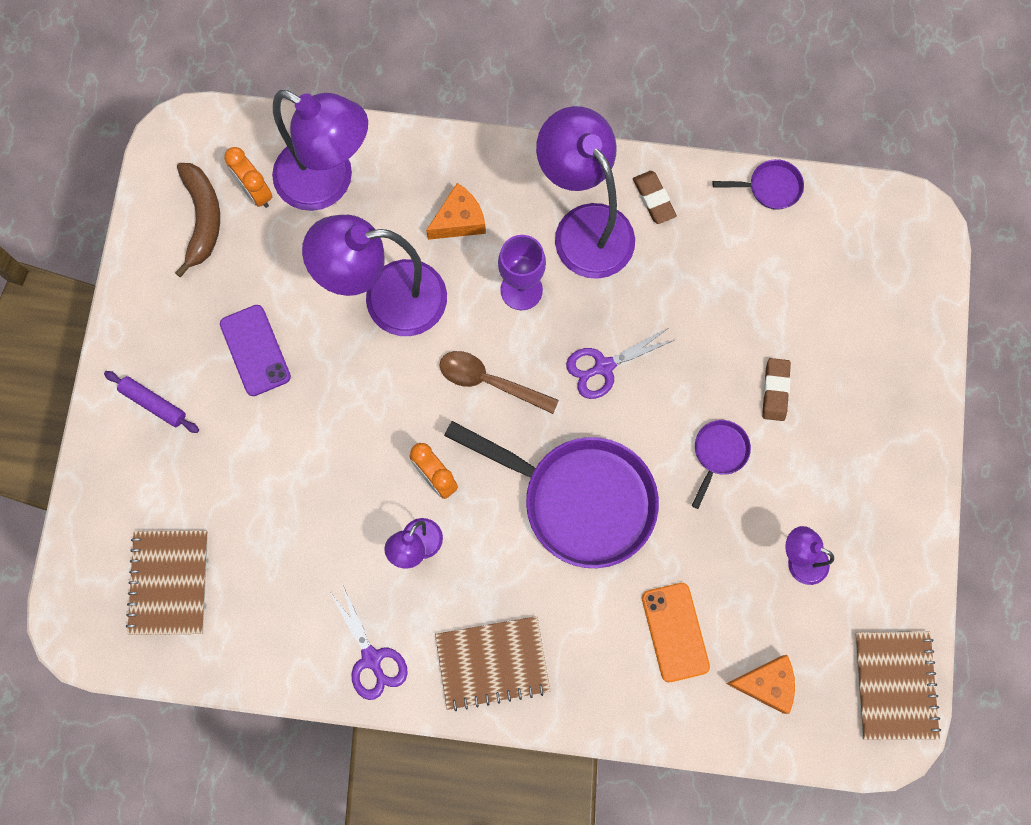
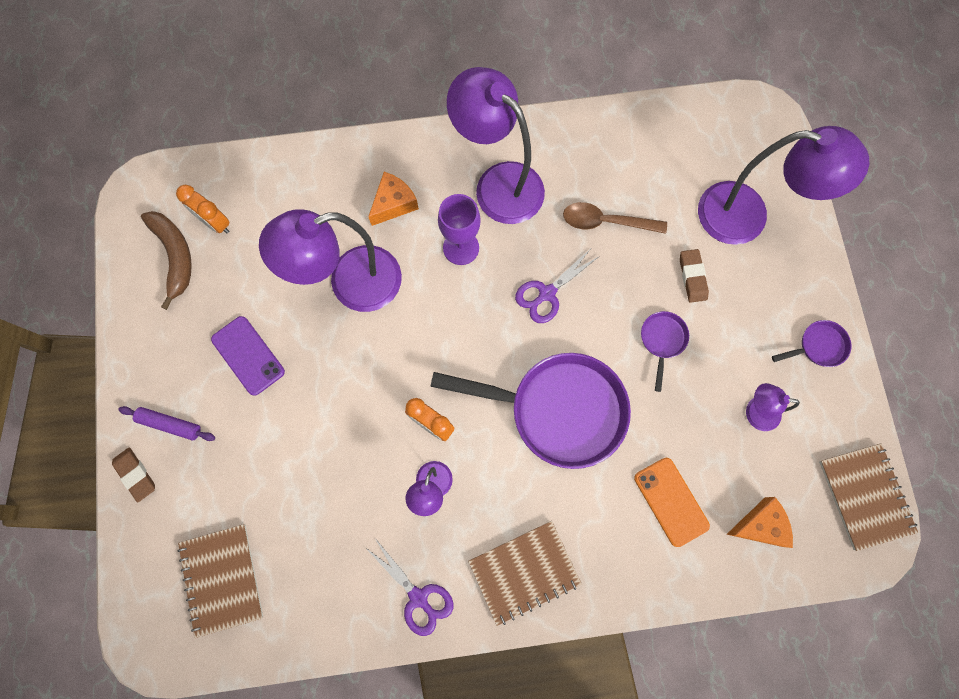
camera: 15 degrees left, 0 degrees up
(328, 183) = (275, 200): purple lamp -> purple lamp (747, 216)
(489, 382) = (455, 330): brown spoon -> brown spoon (606, 222)
(653, 199) = (548, 147): brown eraser -> brown eraser (135, 474)
(770, 187) = (639, 116): purple pan -> purple pan (818, 346)

